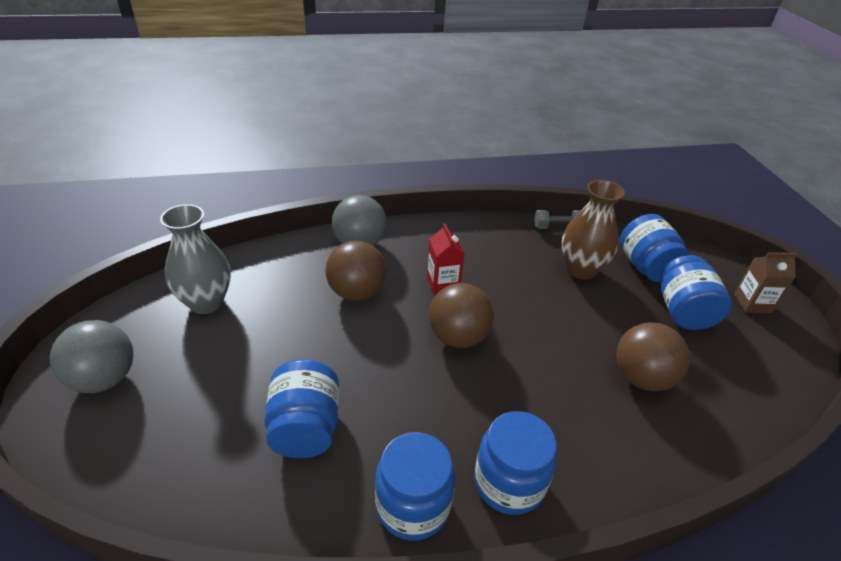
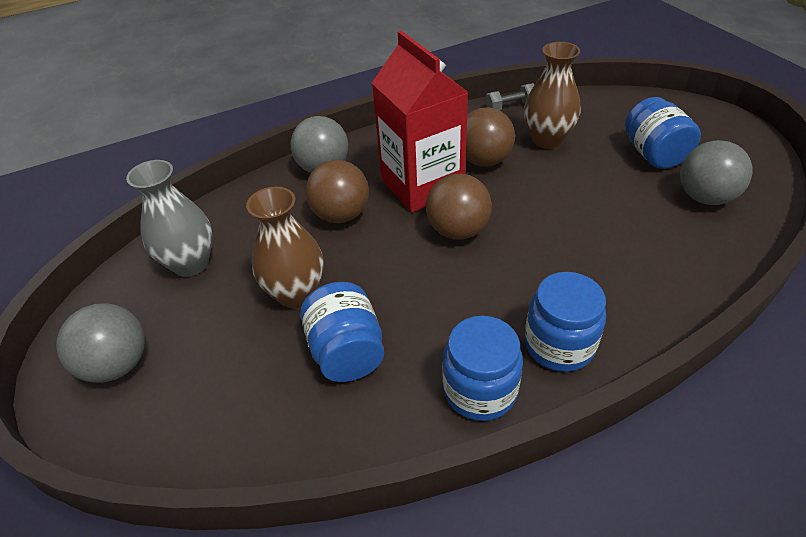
camera: 10 degrees left, 5 degrees up
(284, 357) = (296, 293): none -> brown vase
(443, 283) = (422, 185): red carton -> red carton, size x2.21
(641, 378) = (640, 222): brown ball -> brown ball (484, 161)
(646, 267) = (605, 123): blue jar -> none
(719, 371) = (704, 197): none -> grey ball
(752, 303) = (710, 132): brown carton -> none

